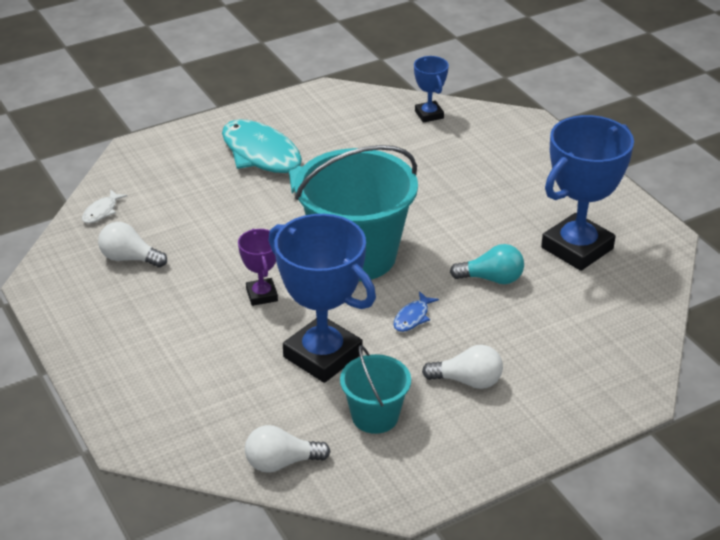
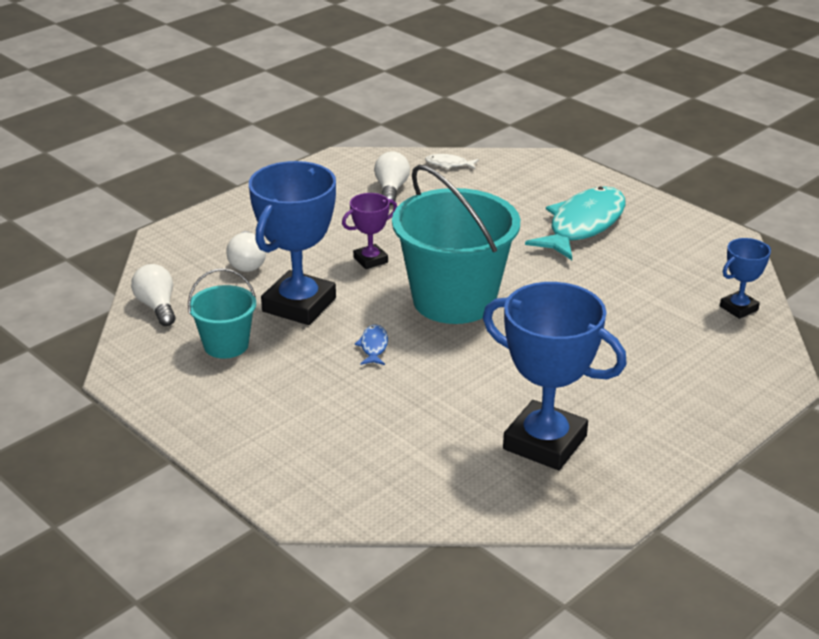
camera: 75 degrees right, 5 degrees down
(412, 317) = (373, 346): blue fish -> blue fish turned 75 degrees clockwise
(467, 381) = (290, 391): white light bulb -> white light bulb (247, 263)
(491, 279) = (458, 388): turquoise light bulb -> none

